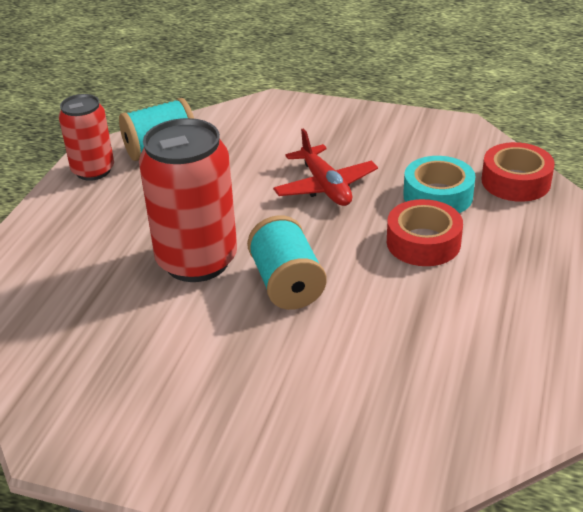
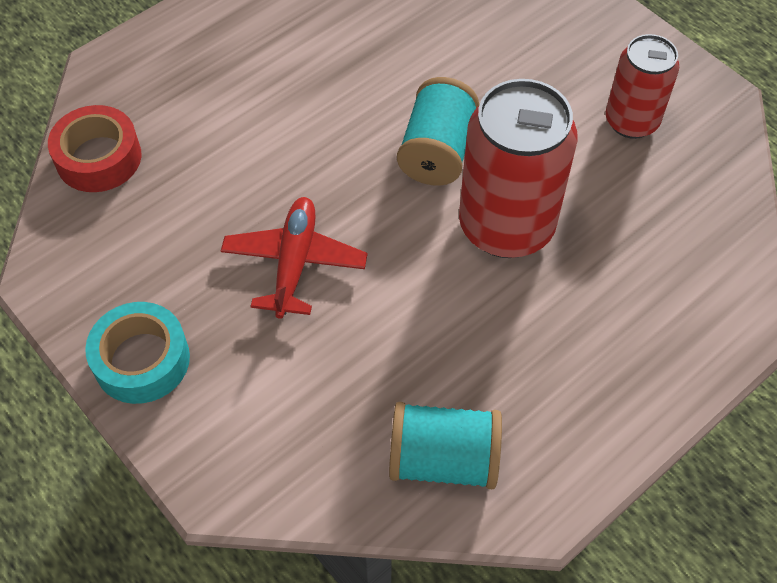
camera: 150 degrees left, 20 degrees up
(93, 170) = (556, 464): red can -> red can (631, 121)
(423, 242) = (271, 132): red tape -> none
(438, 195) = (194, 182): turquoise tape -> turquoise tape (142, 360)

